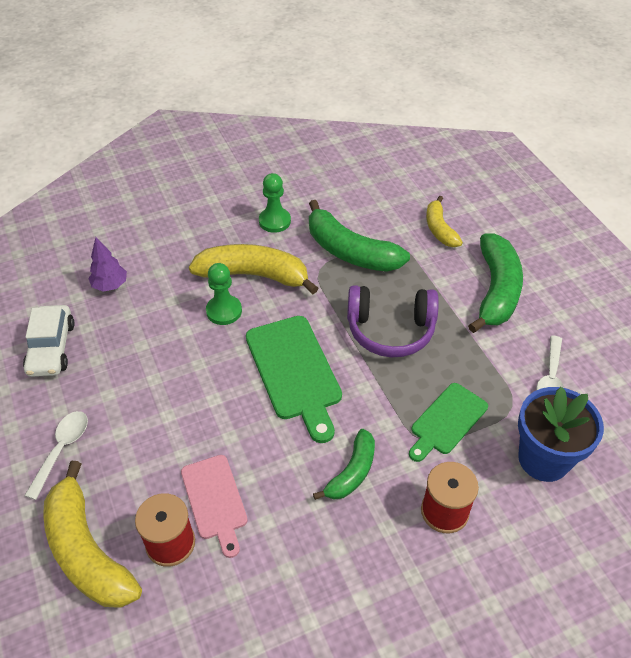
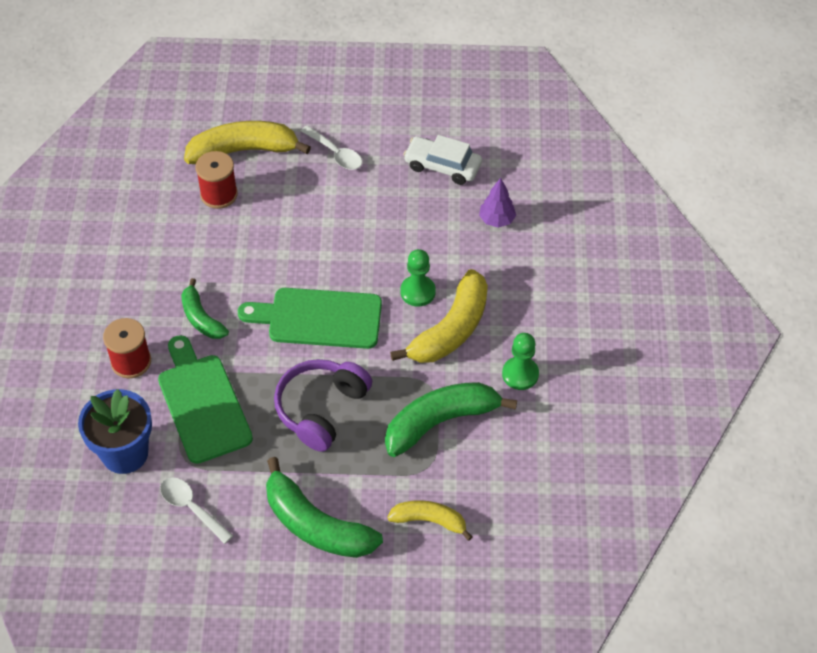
camera: 115 degrees right, 5 degrees up
(215, 500) = (234, 228): pink cutting board -> none
(447, 421) = (203, 403): green cutting board -> green cutting board, size x1.57

